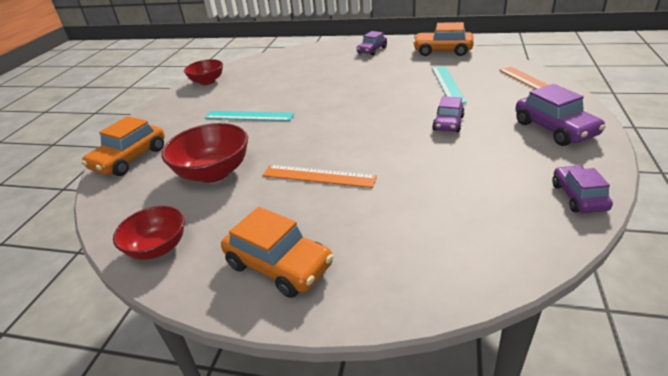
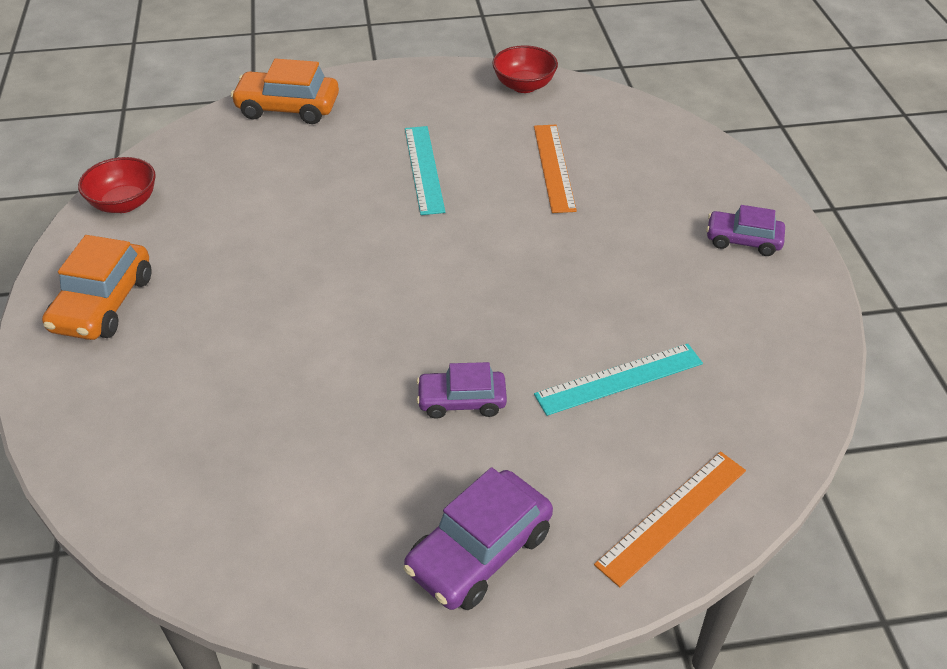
camera: 65 degrees right, 10 degrees up
(213, 172) = (269, 190): red bowl -> none
(318, 176) = (277, 287): orange ruler -> orange ruler (554, 167)
(442, 51) = (790, 348): orange car -> none
(578, 197) = (269, 581): purple car -> none

